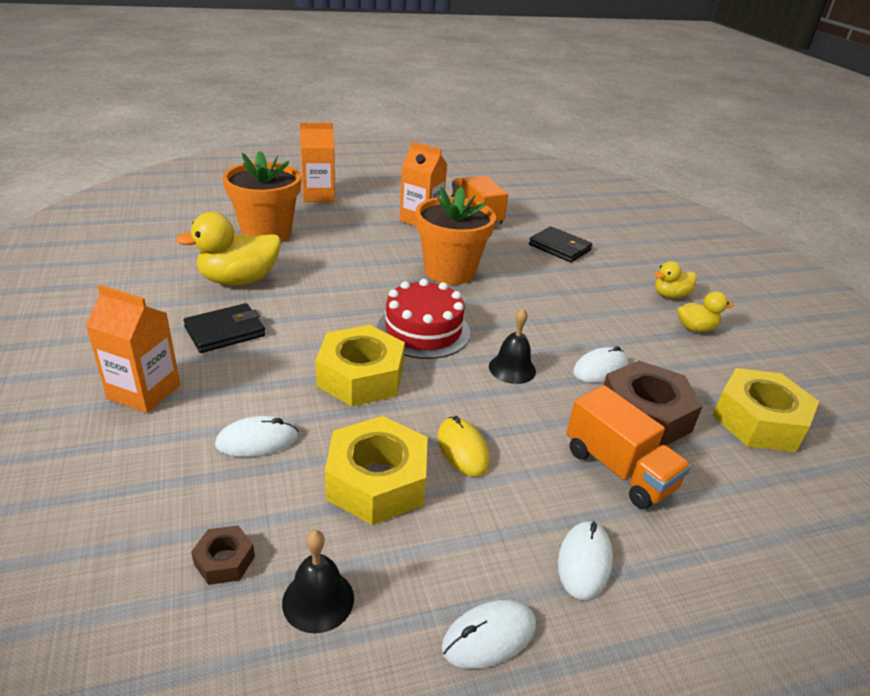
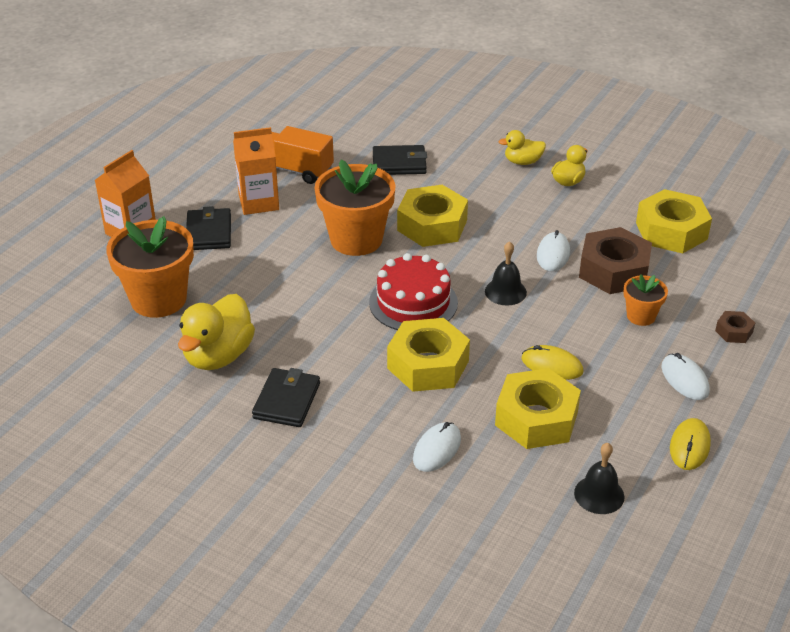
camera: 40 degrees left, 5 degrees up
(144, 392) = (315, 478): orange carton -> none
(224, 560) = (529, 516): brown nut -> brown nut (734, 331)
(361, 218) = (209, 232): none -> black wallet
(489, 636) = (689, 446): white mouse -> yellow mouse
(523, 293) = (432, 225): none -> yellow nut
(618, 469) = (641, 316): orange truck -> orange flower pot
(670, 295) = (522, 162): yellow duck -> yellow duck turned 60 degrees clockwise

